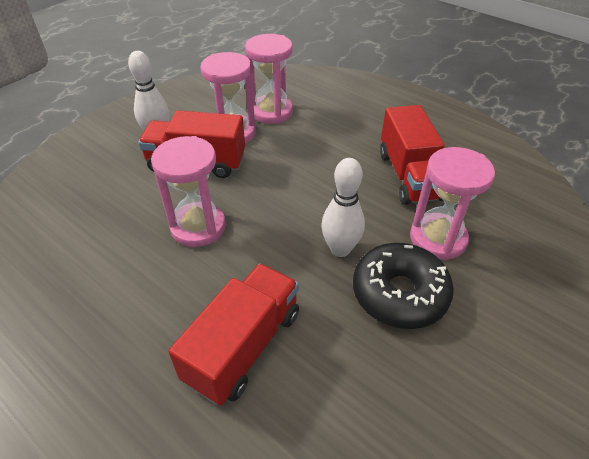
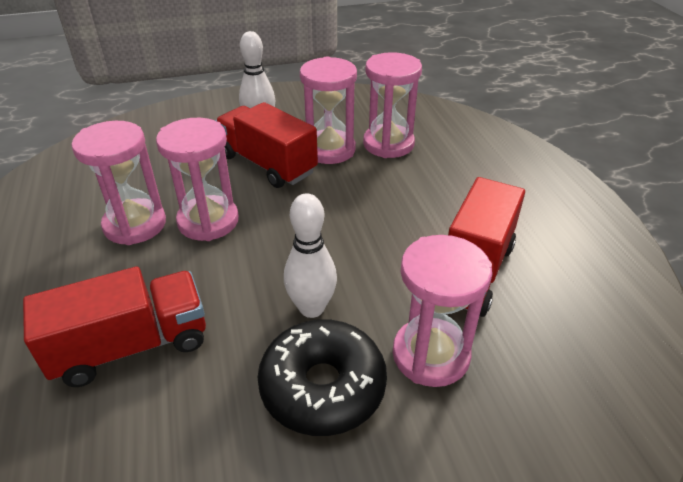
camera: 35 degrees right, 5 degrees down
(138, 259) = (135, 225): none -> pink hourglass

